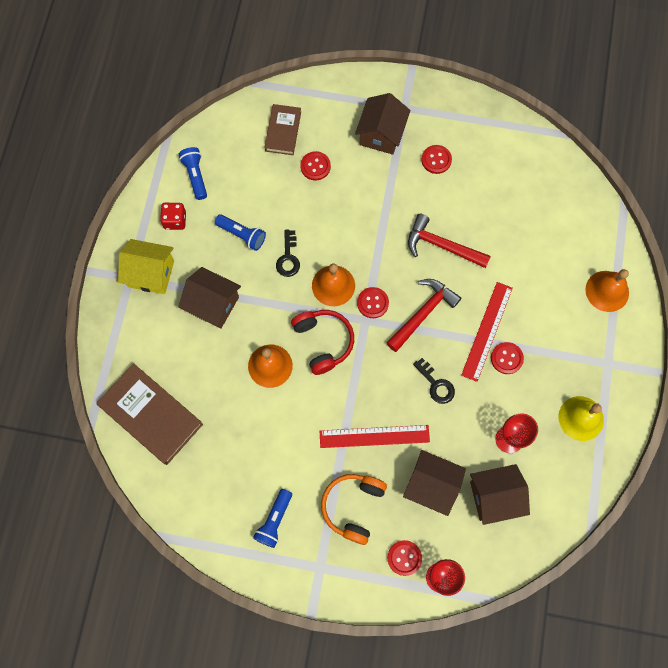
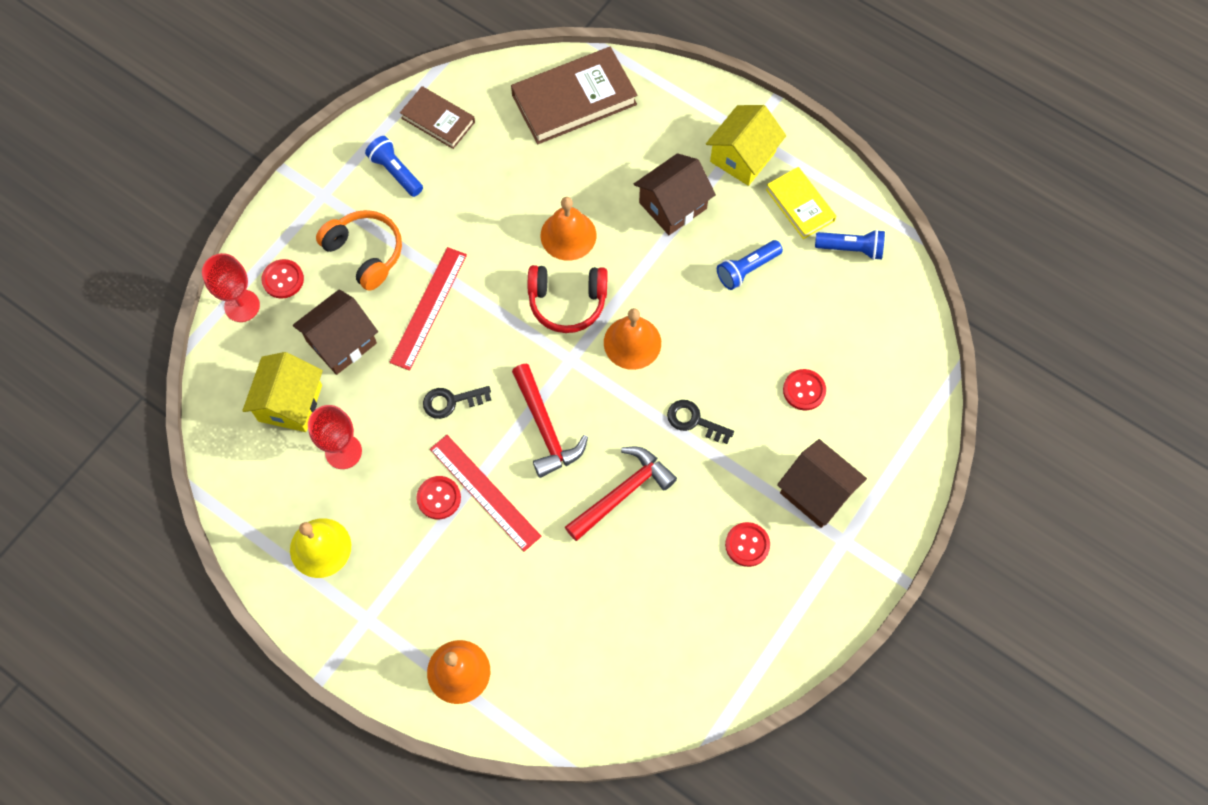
camera: 115 degrees right, 5 degrees down
(175, 220) = (800, 205): red dice -> yellow book
(283, 131) = (872, 373): brown book -> brown book (438, 120)
(288, 258) = (692, 308): black key -> black key (694, 421)
(372, 303) = (588, 377): red button -> none
(494, 496) = (290, 403): brown house -> yellow house

